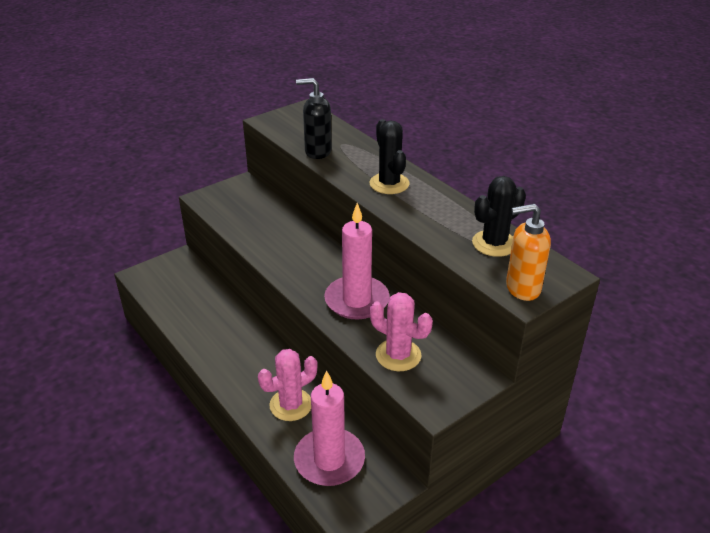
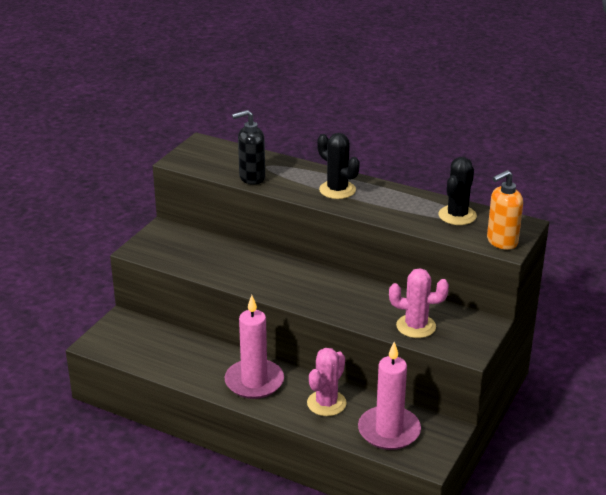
camera: 25 degrees left, 5 degrees down
(356, 300) = (351, 297): pink candle -> pink candle (254, 382)

